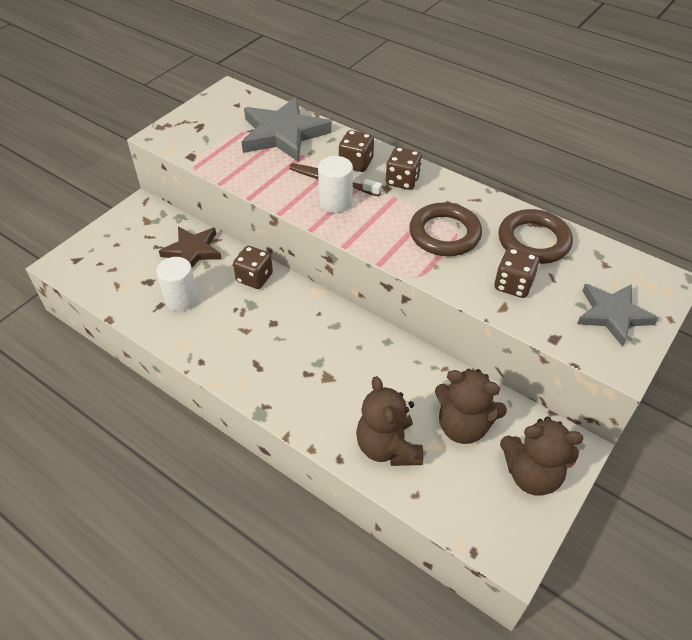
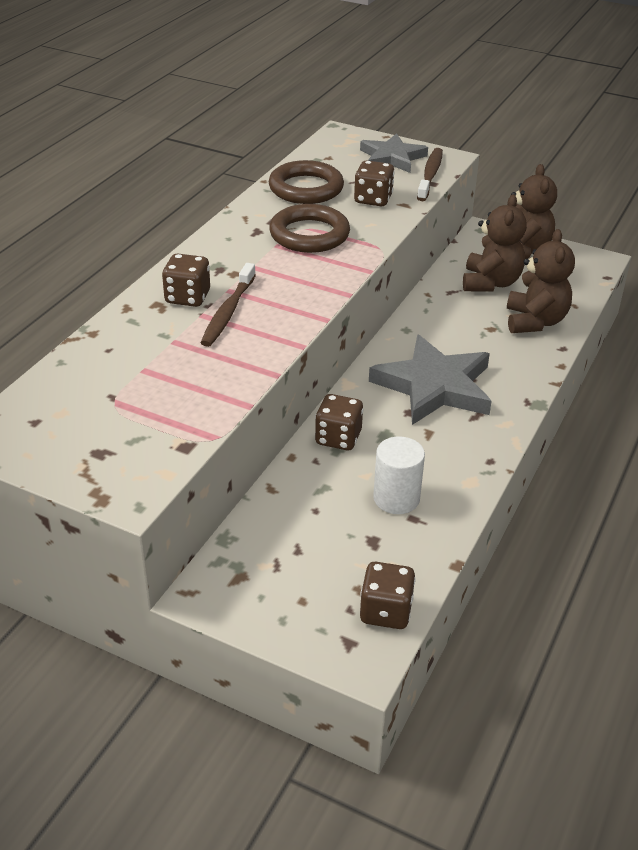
camera: 100 degrees left, 10 degrees down
(193, 251) = (299, 507): brown star -> none
(283, 134) = (121, 363): grey star -> grey star (434, 386)
(335, 202) = (271, 306): white cylinder -> none
(388, 447) = (535, 321): brown teddy bear -> brown teddy bear turned 60 degrees counterclockwise
(402, 181) = (219, 263): brown dice -> brown dice (386, 611)
(573, 340) = (430, 175): none -> brown toothbrush

